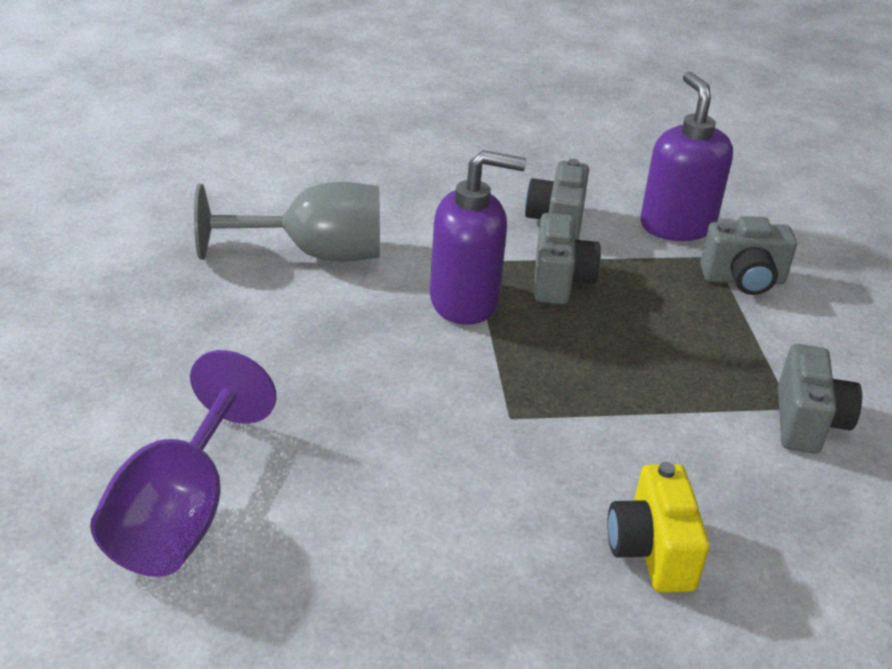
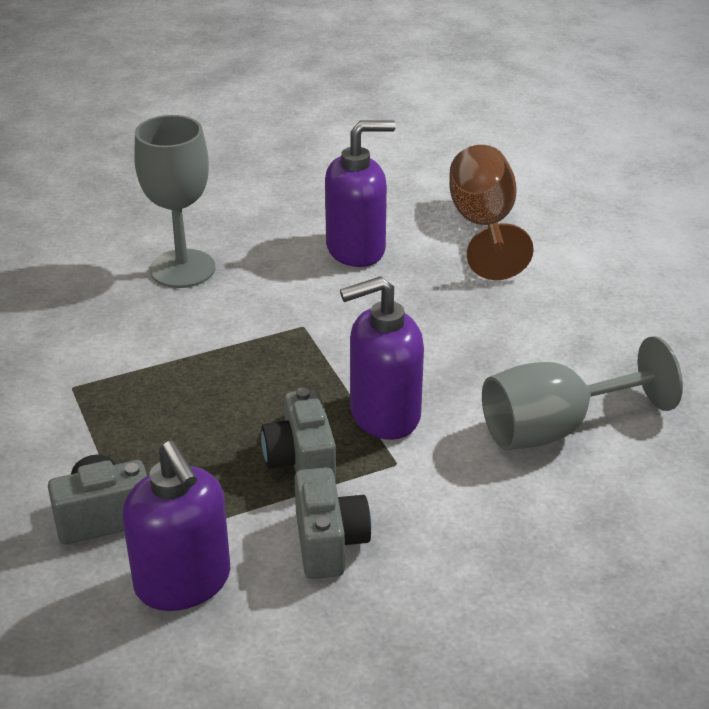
camera: 165 degrees right, 0 degrees up
(181, 513) = (484, 226): purple goblet -> brown goblet
(389, 520) = (356, 249): none -> purple soap dispenser
(651, 551) = (182, 269): yellow camera -> grey goblet
(807, 422) = (59, 377): grey camera -> none

